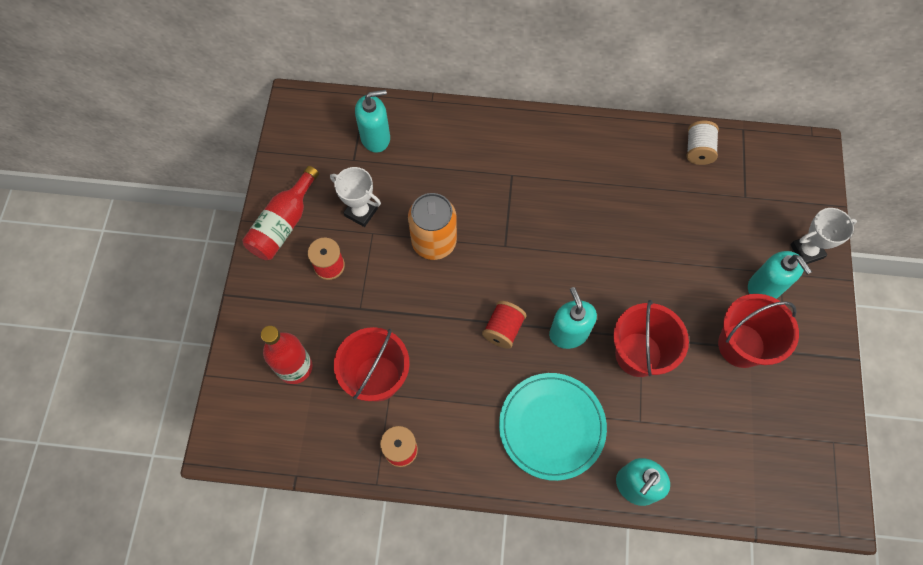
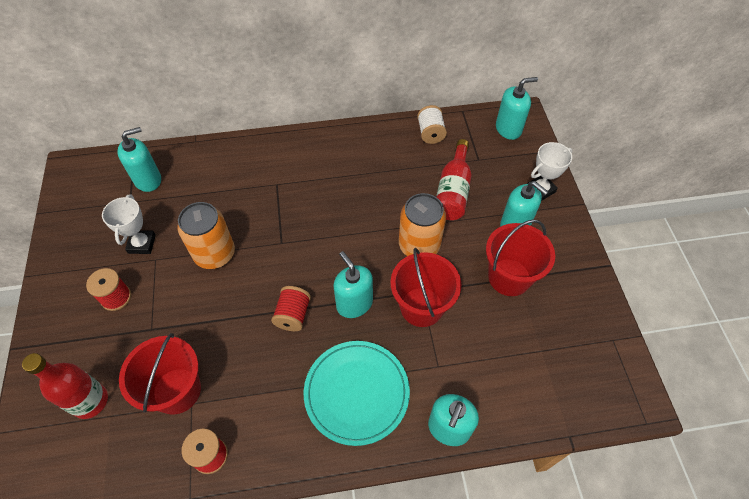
camera: 15 degrees left, 10 degrees down
(283, 224) = (67, 271): red bottle -> red bottle (453, 191)
(361, 212) = (142, 244): white trophy -> white trophy turned 75 degrees clockwise
(652, 285) = (419, 245): none -> orange can
(791, 165) = (508, 129): none -> turquoise soap dispenser

